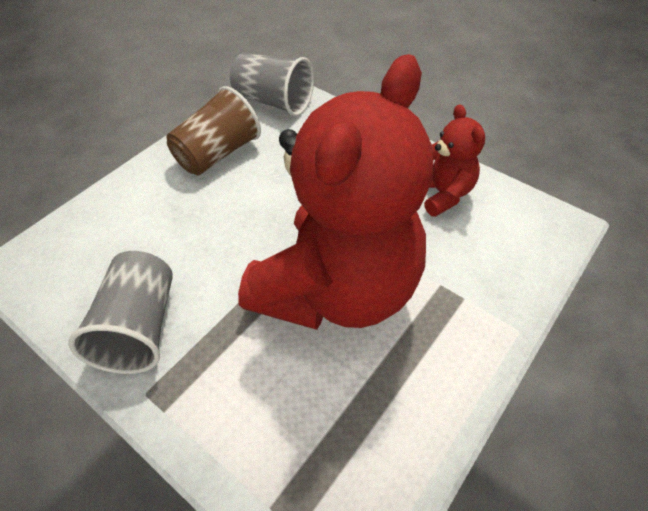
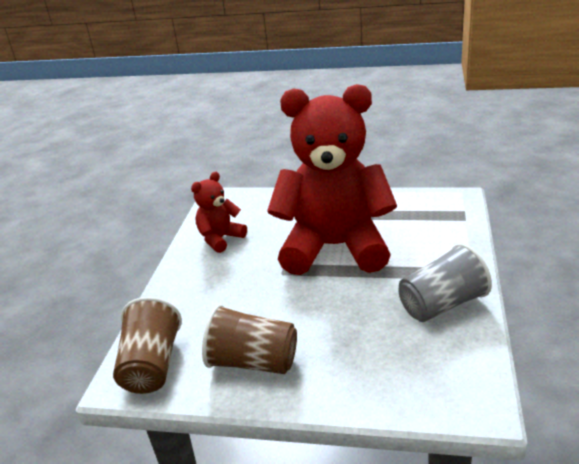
camera: 115 degrees left, 20 degrees down
(273, 102) = (152, 365): grey cup -> brown cup

